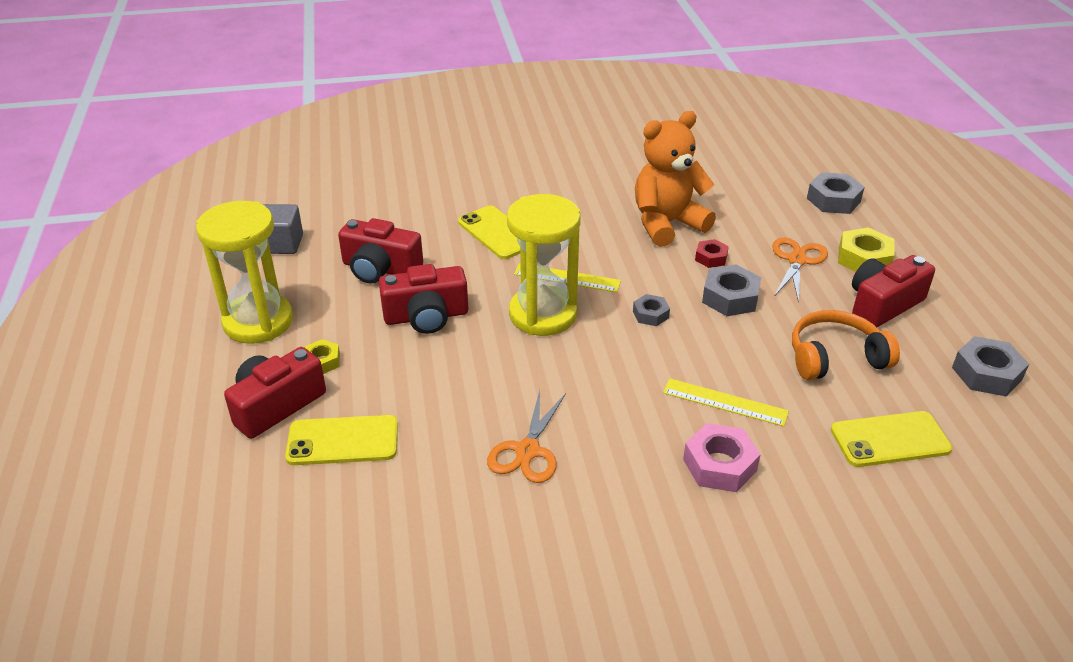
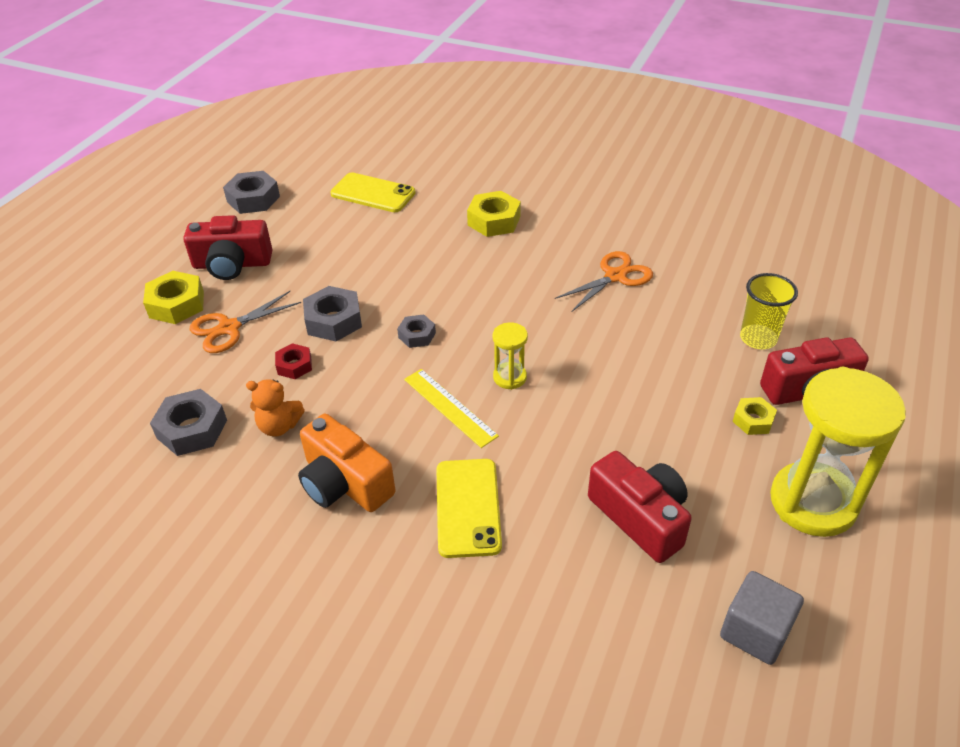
camera: 145 degrees left, 5 degrees up
(343, 441) = (758, 338): yellow phone -> yellow cup
(426, 316) = (623, 426): red camera -> none
(543, 314) = (510, 377): yellow hourglass -> yellow hourglass, size x0.46
(586, 215) = (344, 483): none -> orange camera
(667, 224) = (279, 426): orange teddy bear -> orange teddy bear, size x0.49
(719, 465) = (494, 221): pink nut -> yellow nut
(725, 402) = (444, 251): yellow ruler -> none
(833, 200) = (88, 374): grey nut -> grey nut (192, 429)
(835, 357) = (328, 246): orange headphones -> none

